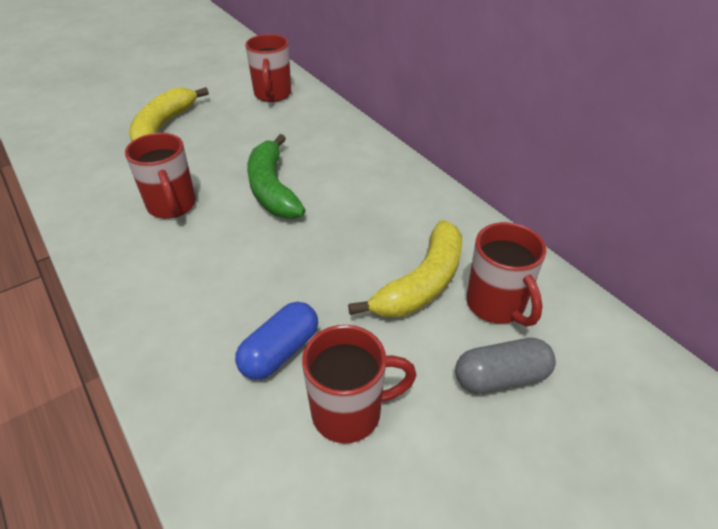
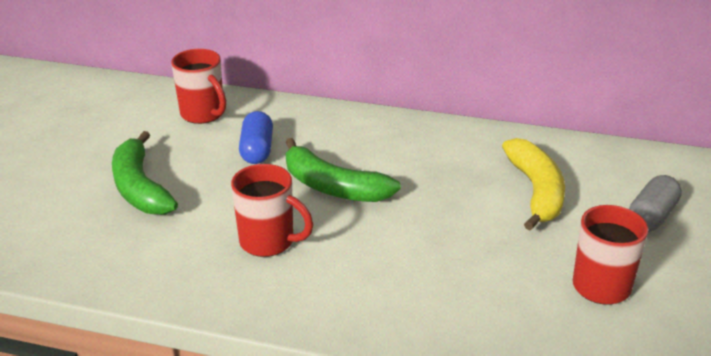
camera: 40 degrees left, 10 degrees down
(163, 127) = (140, 188): yellow banana -> green banana
(280, 352) = (513, 282): blue capsule -> blue capsule (257, 150)
(496, 305) = (595, 179): red mug -> none

